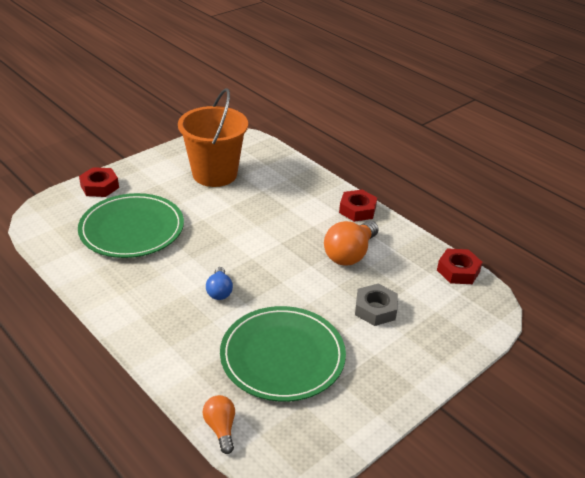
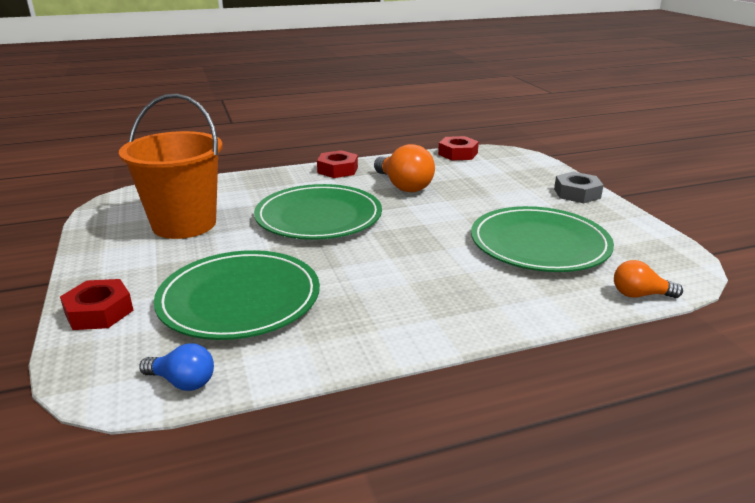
camera: 65 degrees left, 10 degrees down
(219, 291) = (417, 259): blue light bulb -> blue light bulb (183, 382)
(261, 226) = (318, 217): none -> green plate
(375, 309) = (490, 192): grey nut -> grey nut (577, 193)

